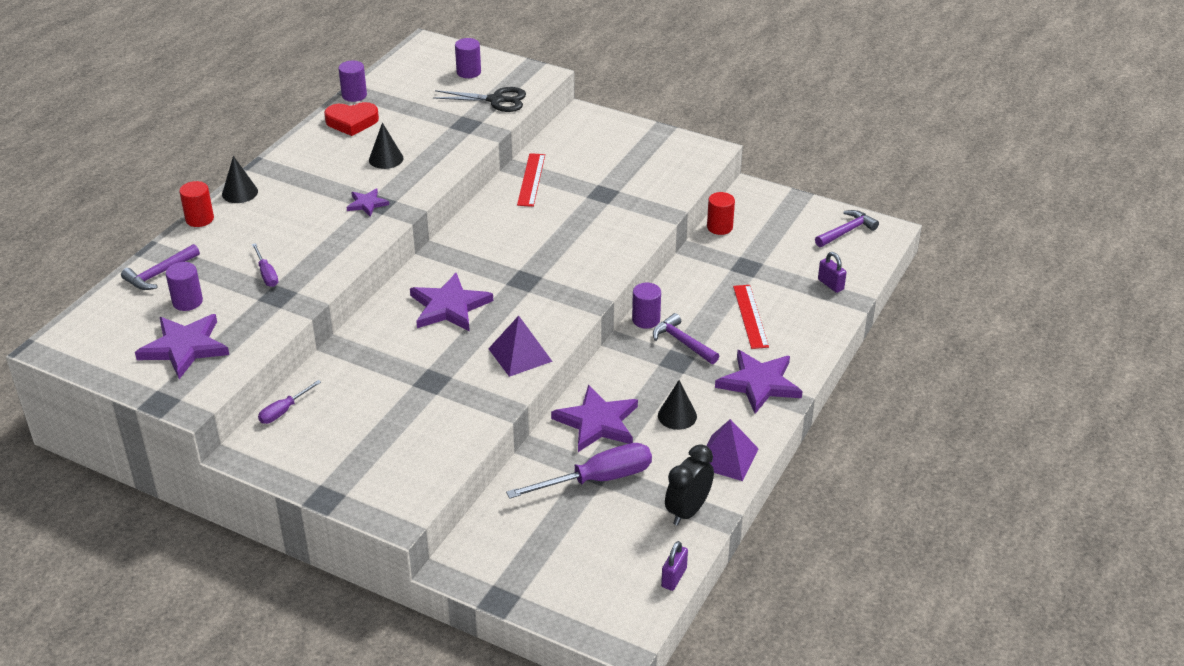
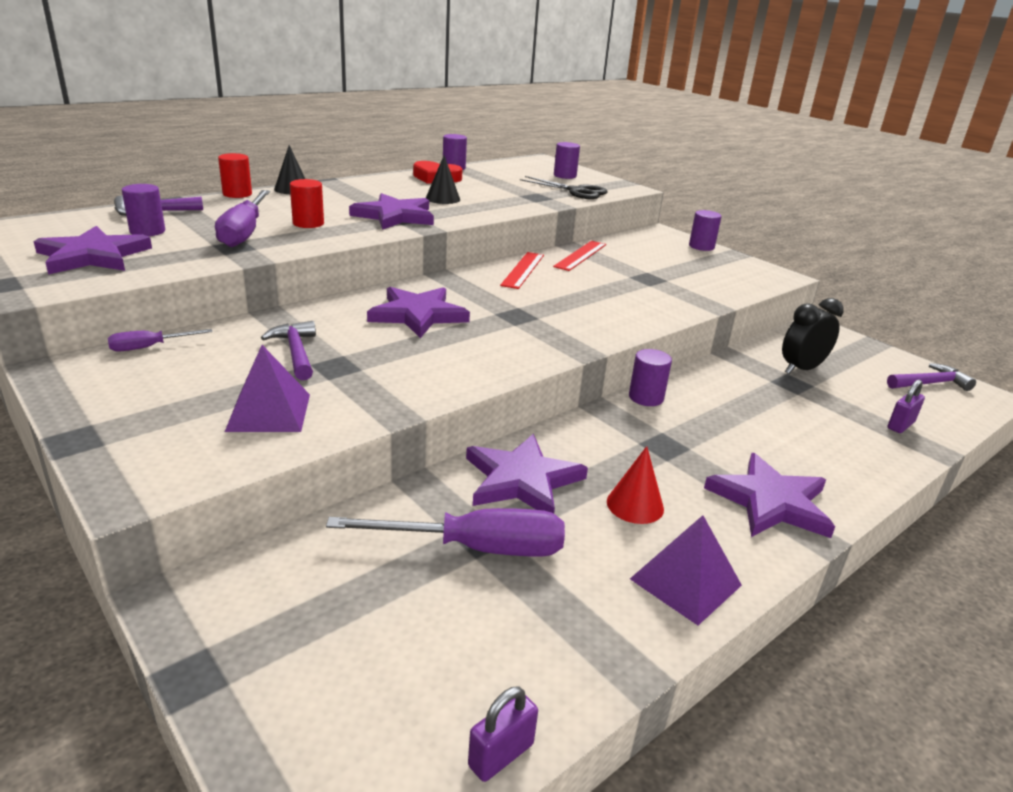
camera: 20 degrees right, 10 degrees down
(266, 274) = (244, 232): purple screwdriver -> purple screwdriver, size x1.95
(367, 204) = (394, 216): purple star -> purple star, size x1.91
(520, 355) = (459, 371): purple pyramid -> purple pyramid (269, 412)
(629, 127) = (701, 246): none -> purple cylinder
(677, 416) = (635, 505): black cone -> red cone
(682, 342) = (681, 429): purple hammer -> purple hammer (296, 352)
(687, 511) = (586, 642): black clock -> black clock (801, 369)
(719, 227) = (771, 345): red cylinder -> red cylinder (308, 223)
(750, 316) = (781, 428): red ruler -> red ruler (523, 270)
(830, 284) = (900, 425): purple padlock -> purple padlock turned 60 degrees clockwise

